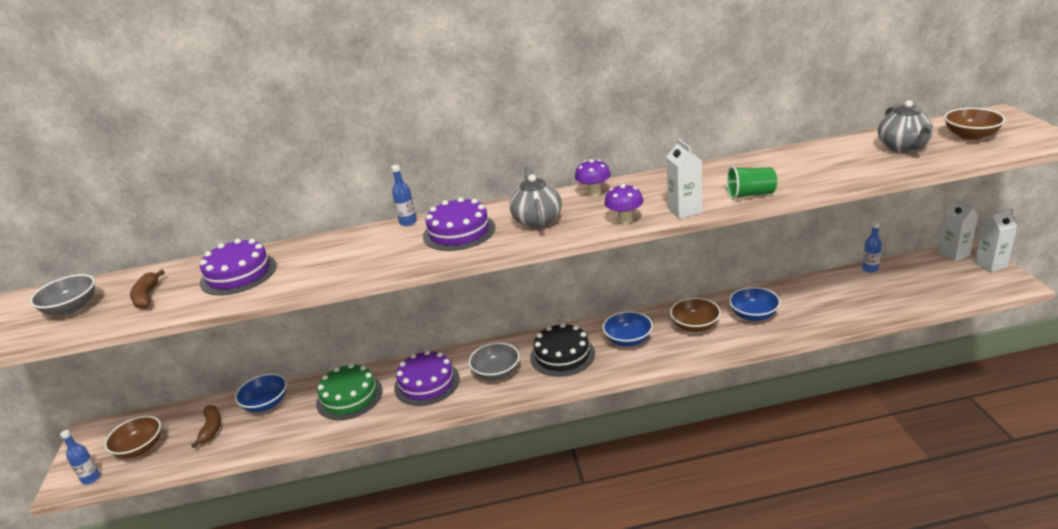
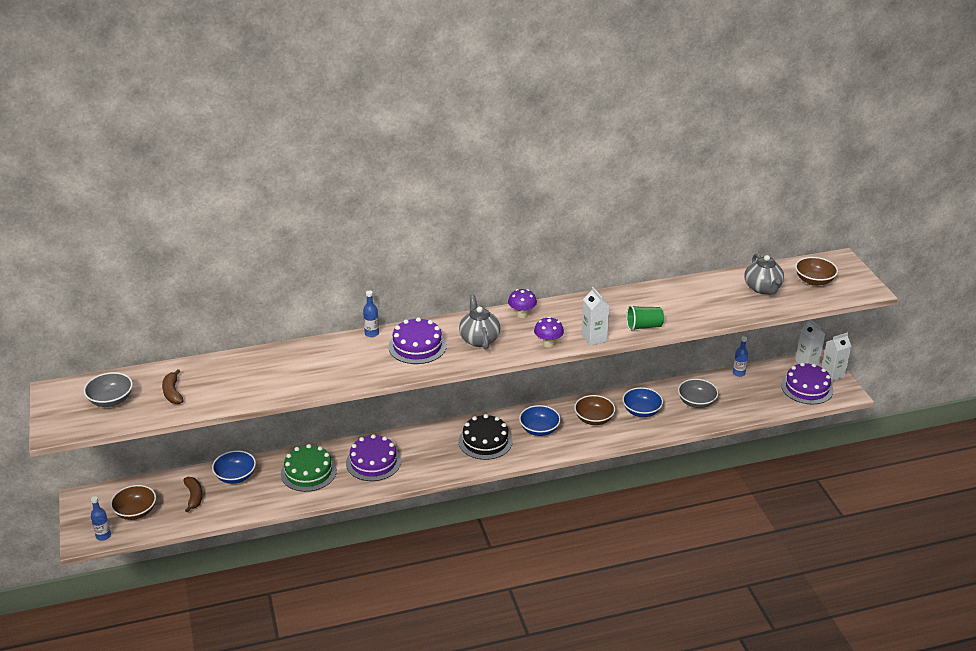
camera: 10 degrees left, 5 degrees up
(238, 274) = (243, 375): purple cake -> purple cake (807, 388)
(496, 372) = (431, 454): grey bowl -> grey bowl (696, 402)

